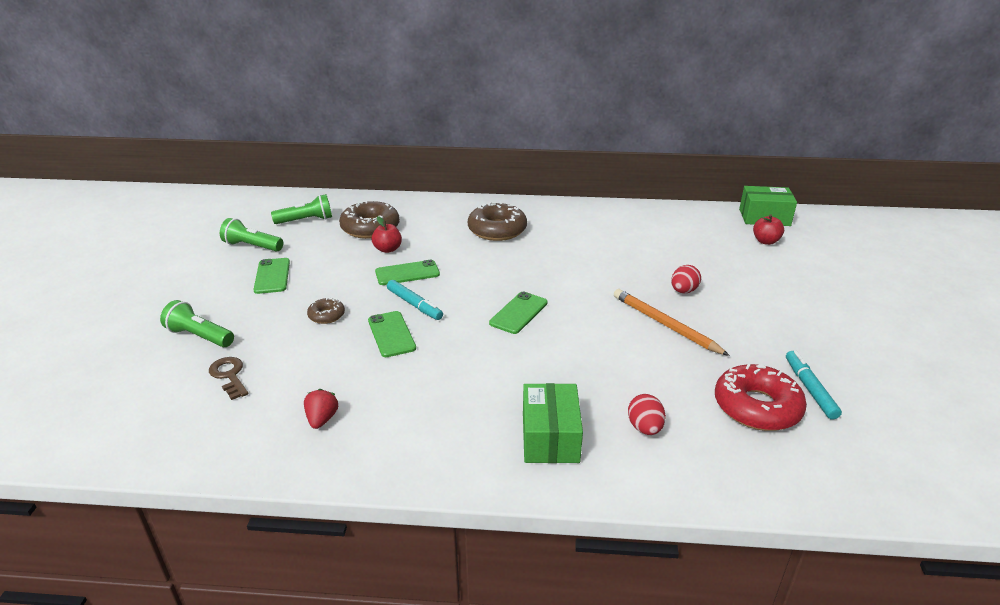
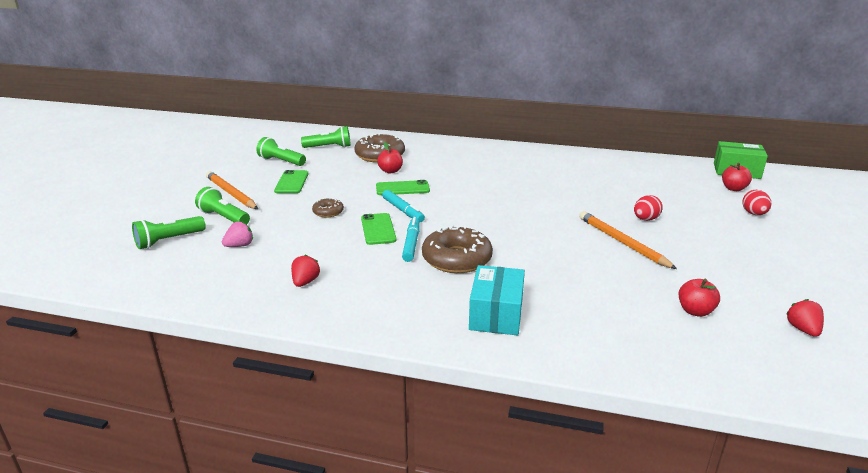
camera: 10 degrees right, 5 degrees down
(137, 378) = (168, 241): none -> green flashlight
(200, 299) = (231, 193): none -> orange pencil
(229, 375) = (239, 246): brown key -> pink strawberry
(497, 230) = (487, 164): brown donut -> brown donut (456, 259)
(518, 313) = (491, 223): green phone -> none
(550, 437) = (496, 314): green box -> turquoise box
(644, 428) = (584, 316): red egg -> red egg (754, 214)
(757, 407) = (695, 311): red donut -> red apple
(809, 389) = (751, 302): turquoise marker -> turquoise marker (411, 244)
(865, 417) = (802, 329): none -> red strawberry

